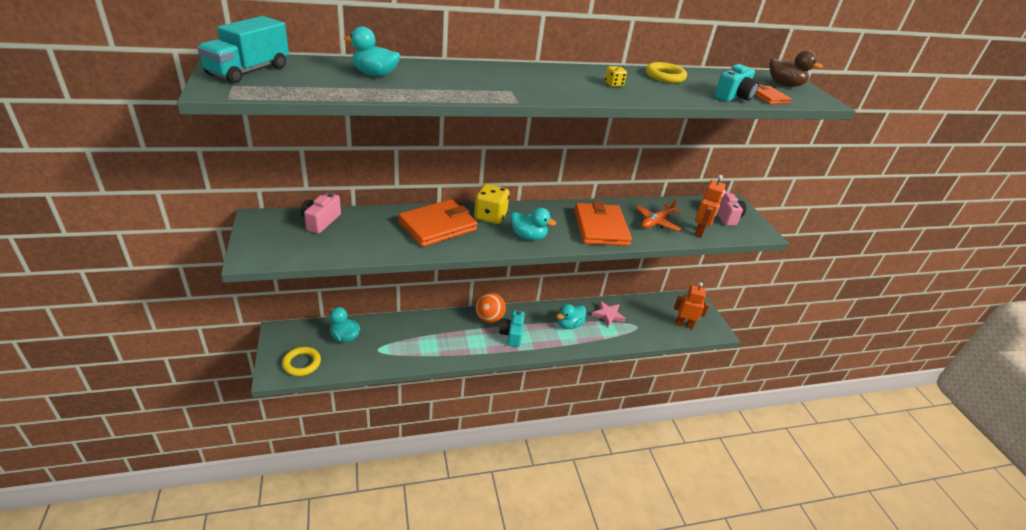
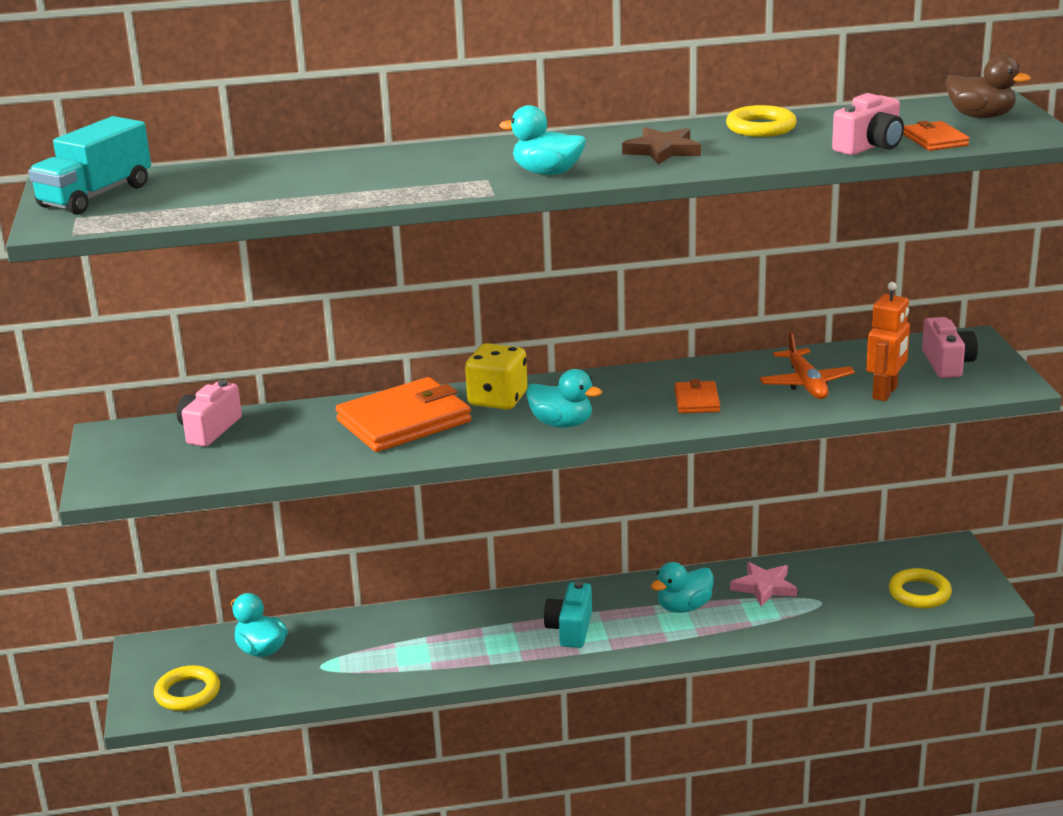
camera: 10 degrees right, 10 degrees down
(375, 74) = (278, 180): turquoise duck -> turquoise duck (547, 173)
(489, 318) = (528, 606): orange ball -> none
(600, 227) = (697, 400): orange wallet -> orange wallet, size x0.49
(613, 84) = (662, 150): yellow dice -> brown star
(656, 222) = (806, 383): orange plane -> orange plane turned 60 degrees counterclockwise
(684, 324) = (919, 593): orange robot -> yellow ring
(733, 97) = (870, 146): turquoise camera -> pink camera

